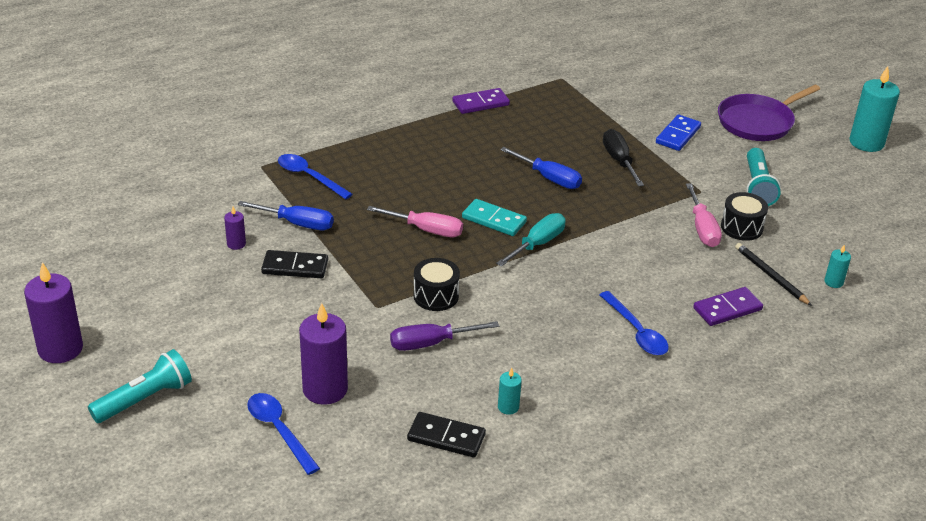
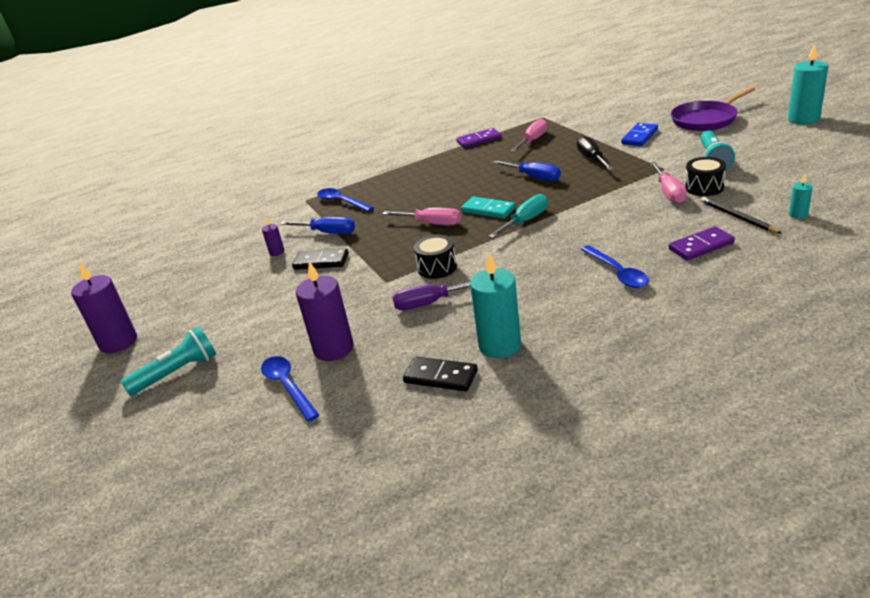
camera: 10 degrees right, 5 degrees down
(508, 407) = (500, 345): turquoise candle -> turquoise candle, size x2.11
(548, 117) = (532, 140): none -> pink screwdriver

